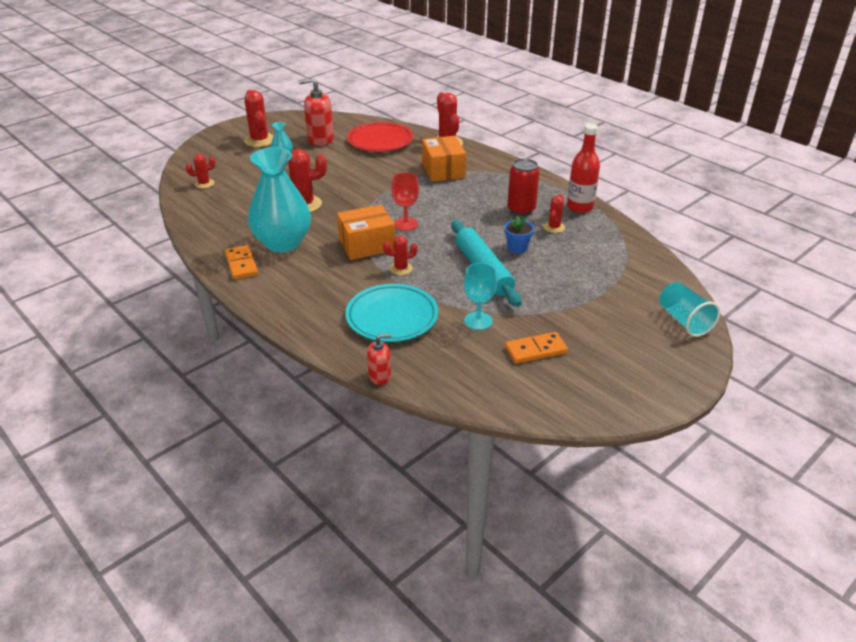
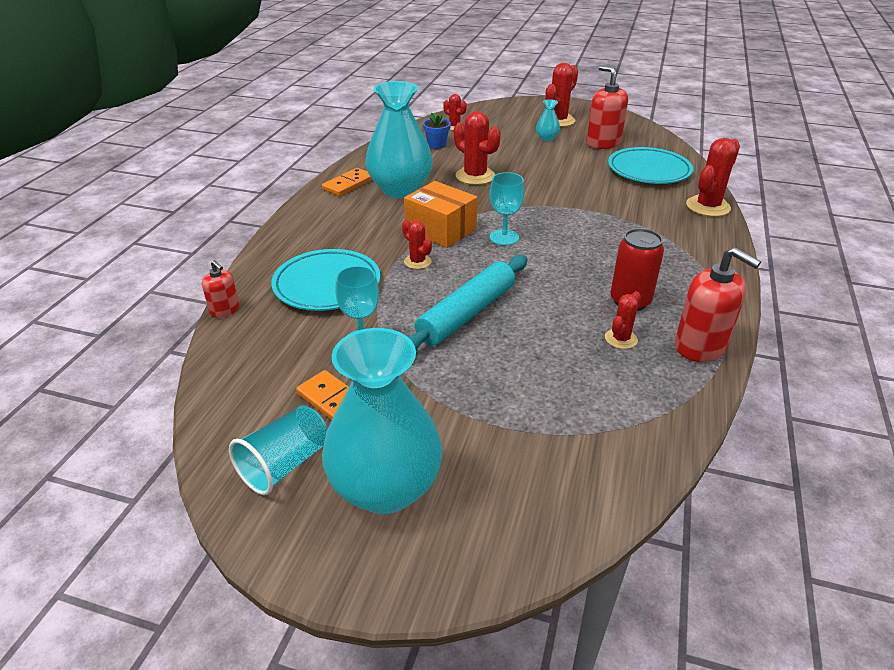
camera: 60 degrees right, 0 degrees up
(380, 141) = (649, 170): red plate -> turquoise plate
(405, 224) = (504, 237): red goblet -> turquoise goblet
(443, 170) = (644, 223): orange box -> none
(517, 248) = (539, 324): blue flower pot -> blue flower pot (437, 145)
(554, 227) = (621, 339): red cactus -> red cactus turned 45 degrees counterclockwise
(579, 207) = (700, 346): red bottle -> red soap dispenser
(625, 351) = (385, 488): none -> turquoise vase
(684, 321) = (511, 537): turquoise cup -> turquoise cup (285, 464)

